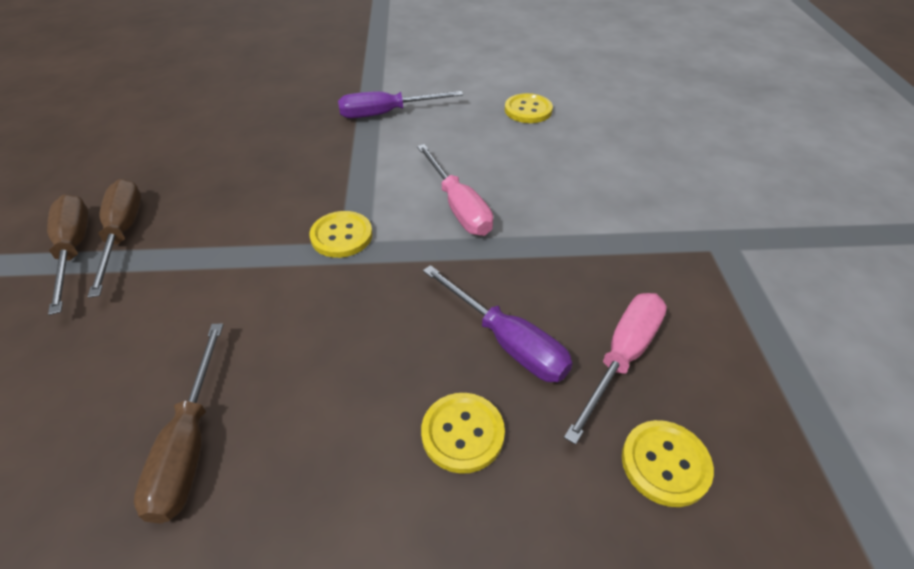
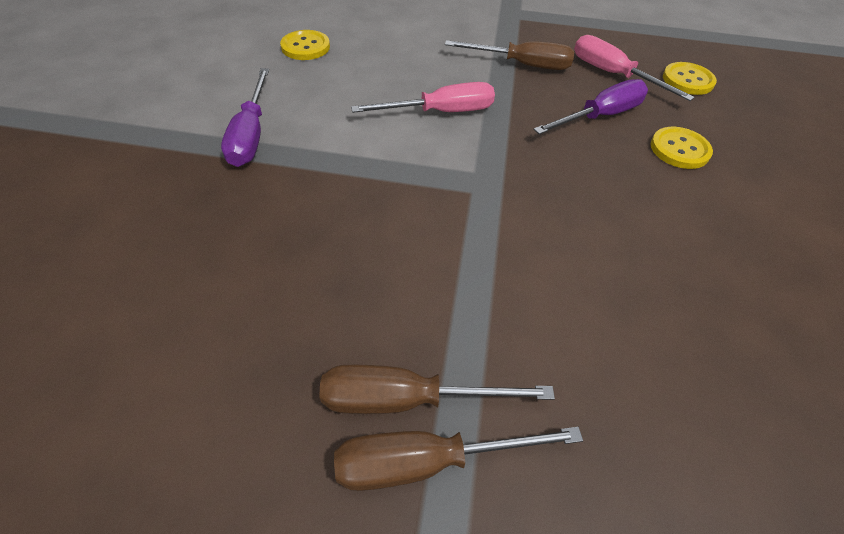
camera: 80 degrees left, 5 degrees up
(189, 445) = (715, 302): brown screwdriver -> brown screwdriver (522, 65)
(341, 236) = (463, 189): yellow button -> none

